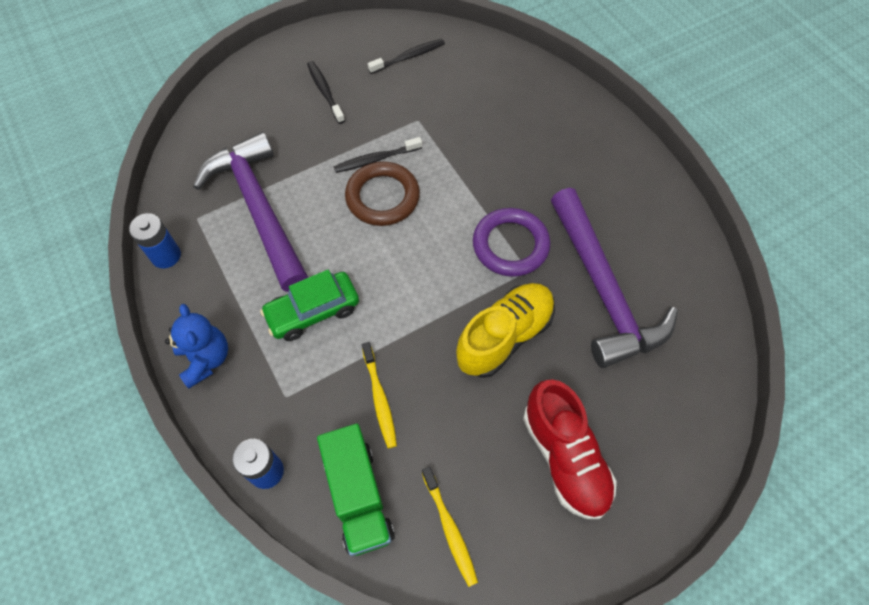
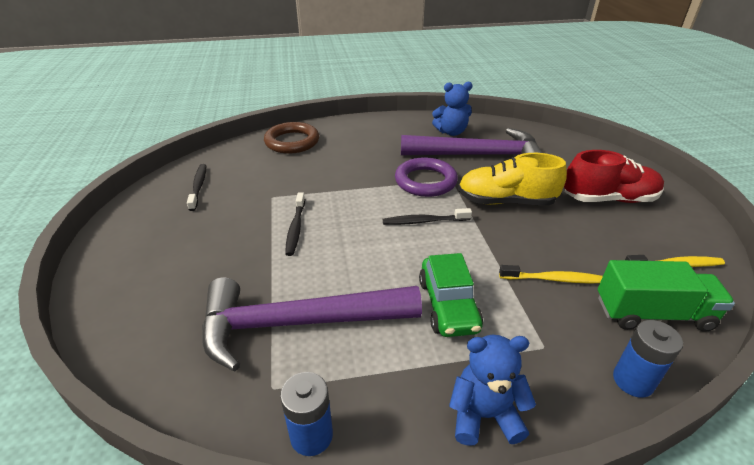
camera: 70 degrees left, 25 degrees down
(325, 92) = (185, 243): black toothbrush -> black toothbrush (424, 221)
(382, 197) = (340, 233): brown ring -> brown ring (292, 142)
(504, 336) = (505, 201): yellow shoe -> yellow shoe turned 60 degrees counterclockwise
(652, 245) = (451, 132): none -> blue teddy bear

